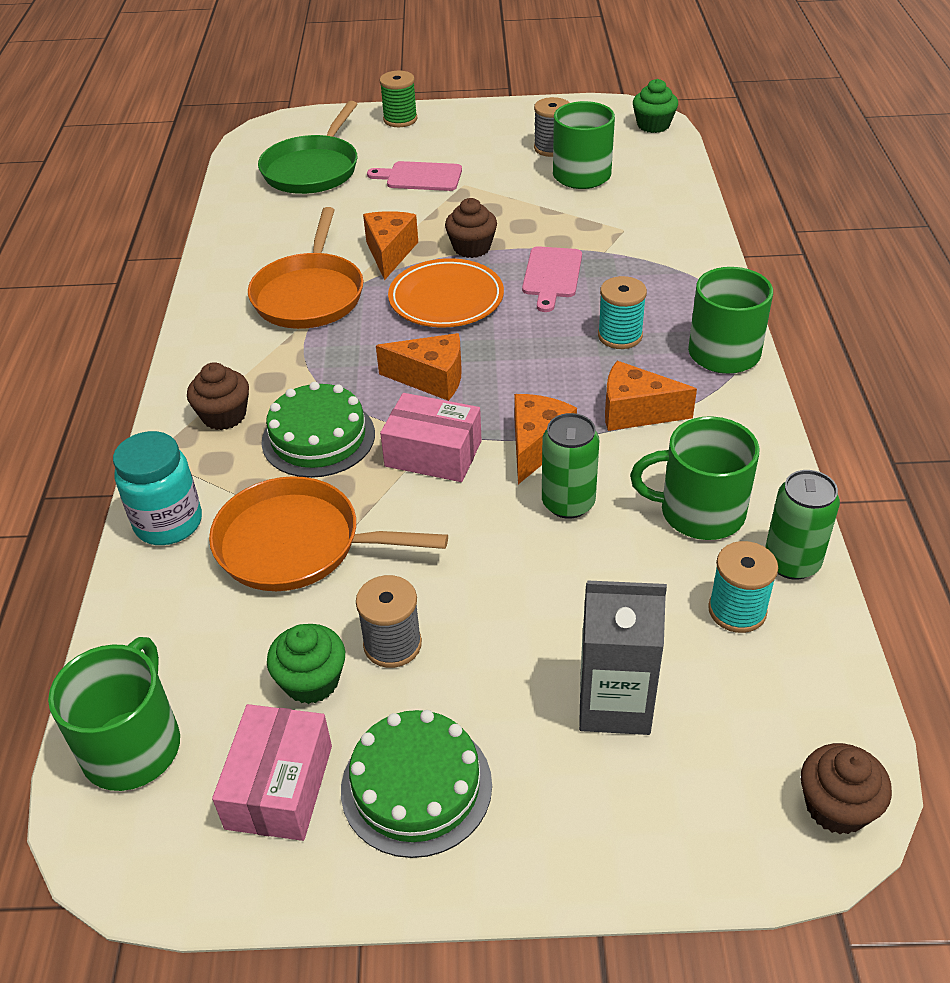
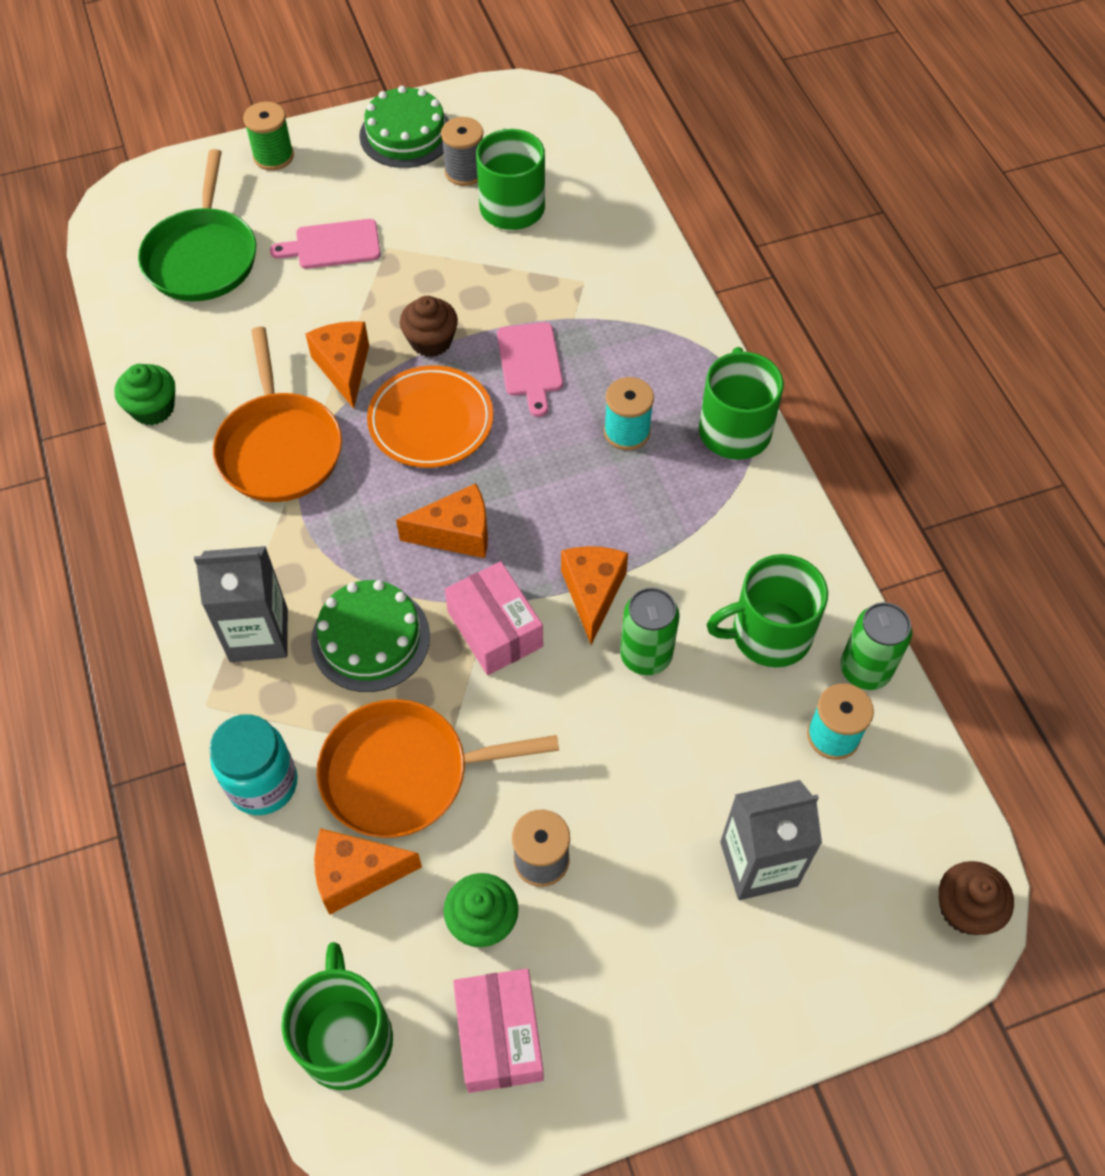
camera: 20 degrees left, 15 degrees up
(224, 415) = (259, 635): brown cupcake -> grey carton
(416, 786) = (619, 997): green cake -> green cake (406, 134)
(433, 454) = (495, 629): pink box -> pink box turned 60 degrees clockwise
(635, 412) = (673, 528): orange cheese -> orange cheese (356, 875)
(653, 125) = (565, 114): green cupcake -> green cupcake (153, 408)

